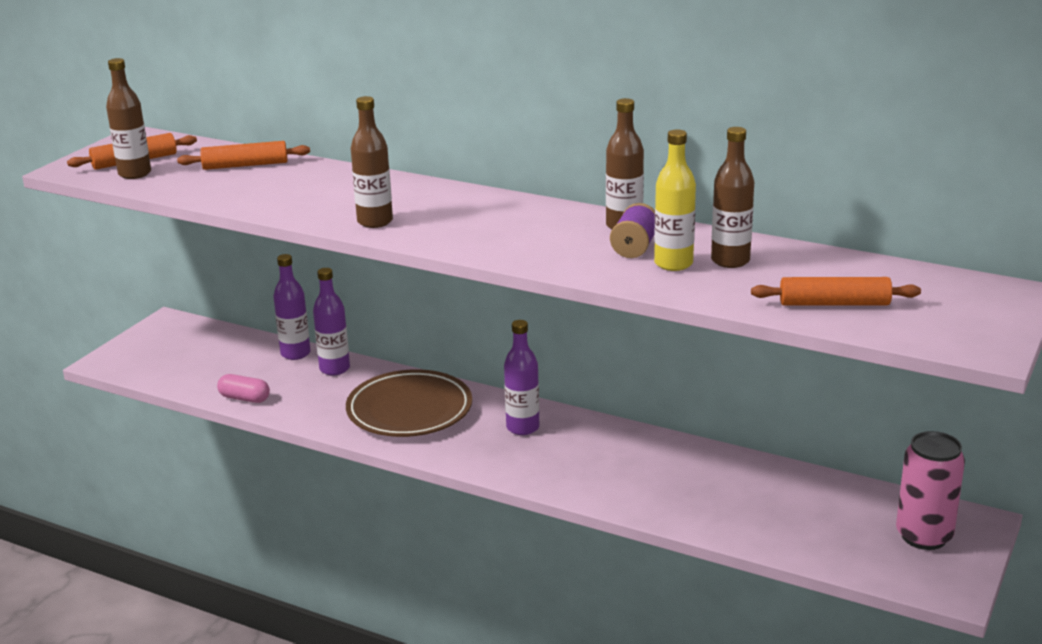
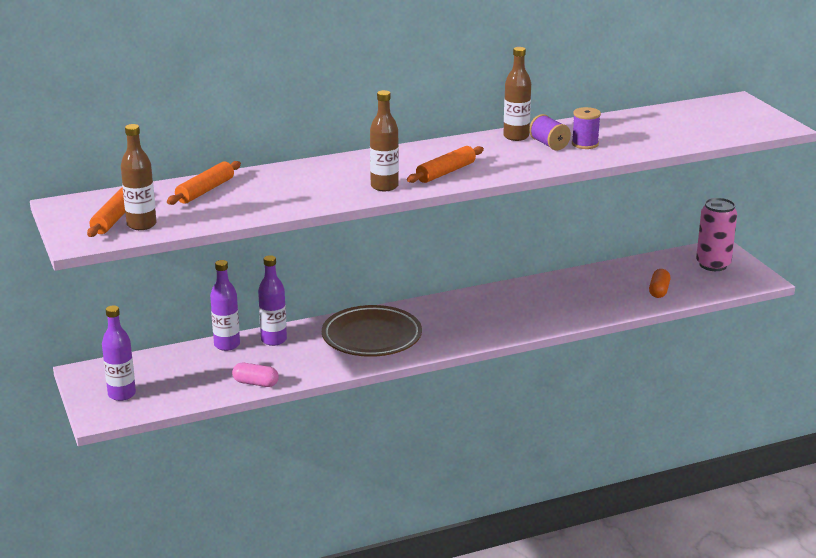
camera: 50 degrees left, 0 degrees up
(244, 398) = (255, 383): pink capsule -> pink capsule turned 45 degrees clockwise
(522, 427) = (451, 313): purple bottle -> purple bottle (122, 394)
(673, 264) = (585, 144): yellow bottle -> purple spool
(730, 261) = (604, 133): brown bottle -> none
(786, 528) = (659, 291): none -> orange capsule
(834, 303) = (689, 133): orange rolling pin -> orange rolling pin (446, 172)

